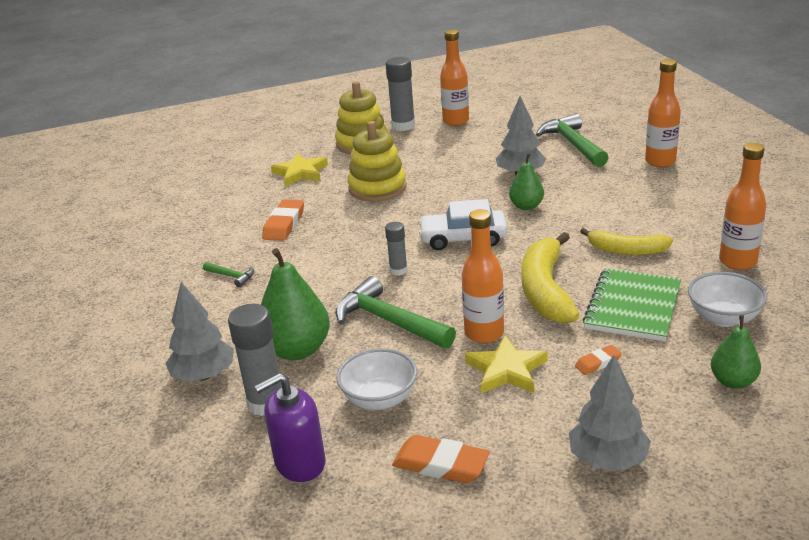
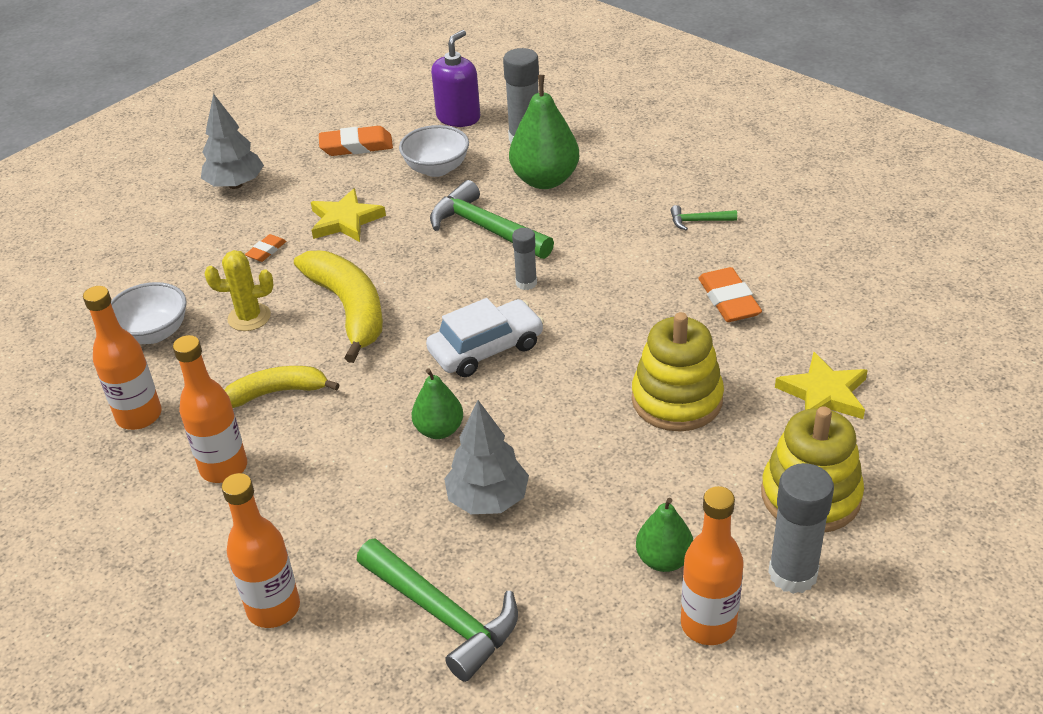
camera: 150 degrees right, 10 degrees up
(204, 375) = (600, 140): grey tree -> none
(389, 321) = (485, 228): green hammer -> green hammer turned 150 degrees counterclockwise
(484, 333) = (385, 245): orange bottle -> orange bottle (224, 468)
(633, 307) = (249, 317): green notebook -> yellow cactus
(733, 381) = (142, 270): green pear -> green pear (664, 560)

